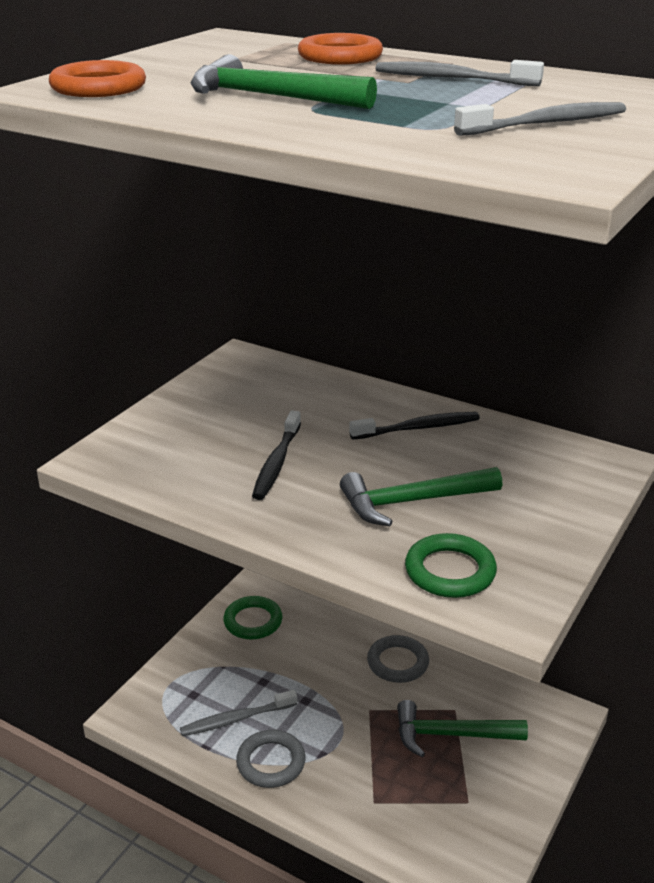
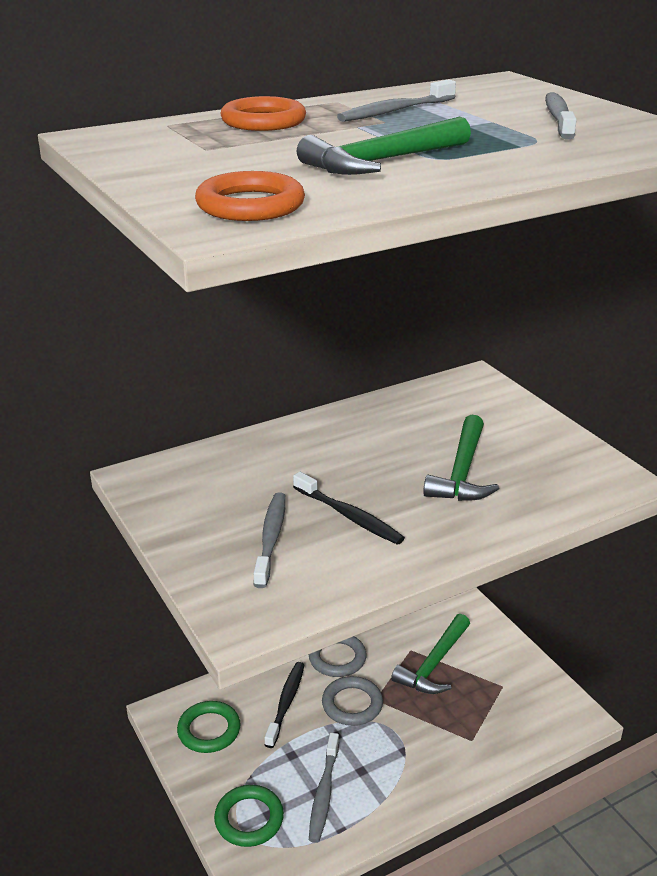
camera: 60 degrees left, 0 degrees up
(211, 437) = (271, 538): none -> grey toothbrush
(271, 762) = (390, 789): grey ring -> grey ring (352, 704)
(418, 428) = (360, 432): black toothbrush -> black toothbrush (286, 703)
(450, 571) = (561, 487): green ring -> green ring (249, 819)

